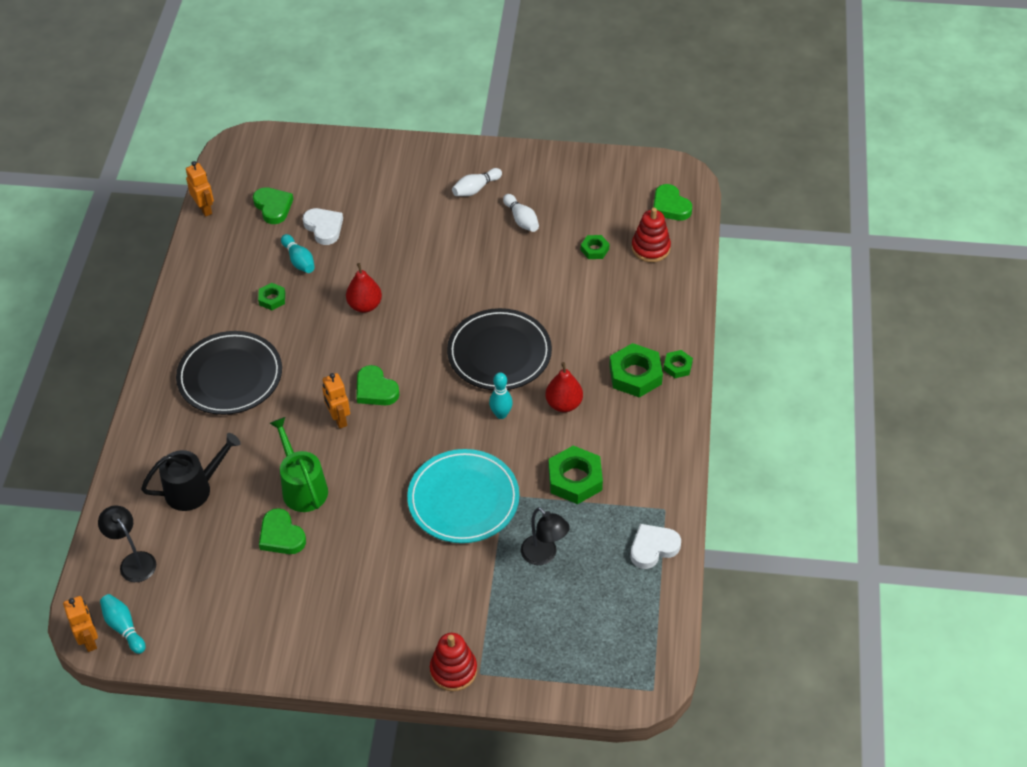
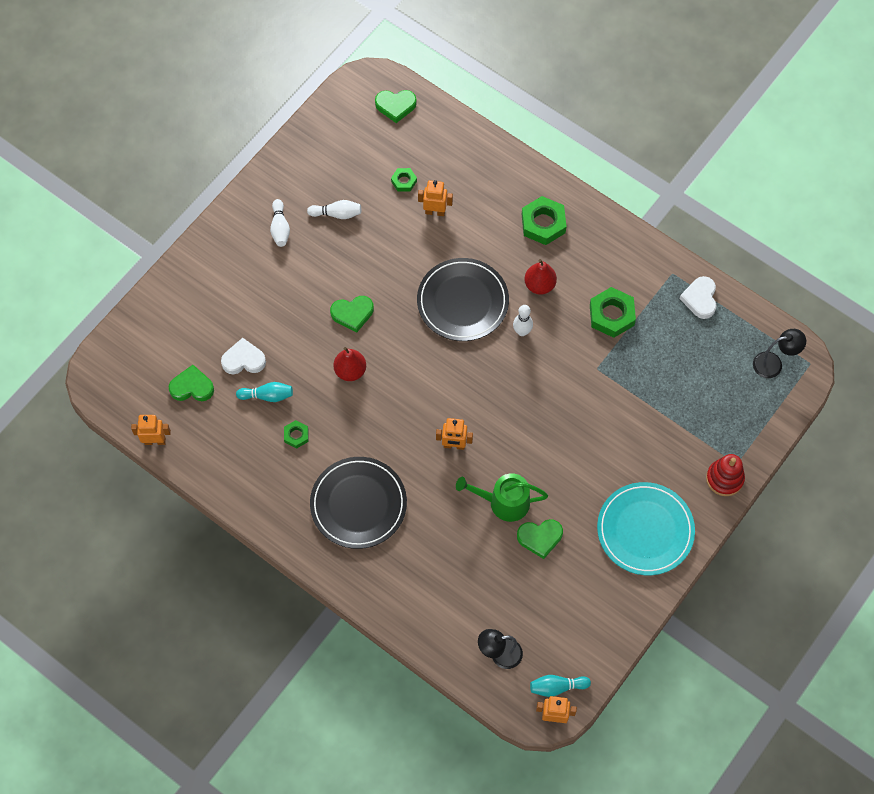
camera: 60 degrees left, 15 degrees up
(193, 489) = (456, 581): black watering can -> none
(375, 390) = (442, 405): green heart -> green heart (352, 314)
(463, 499) = (583, 397): turquoise plate -> turquoise plate (645, 530)
(501, 414) = (522, 331): turquoise bowling pin -> white bowling pin
(544, 555) = (664, 371): black lamp -> black lamp (773, 363)
(580, 287) = (435, 212): none -> orange robot
(650, 248) = (429, 143): red stacking toy -> none
(677, 366) = (553, 192): green nut -> none

